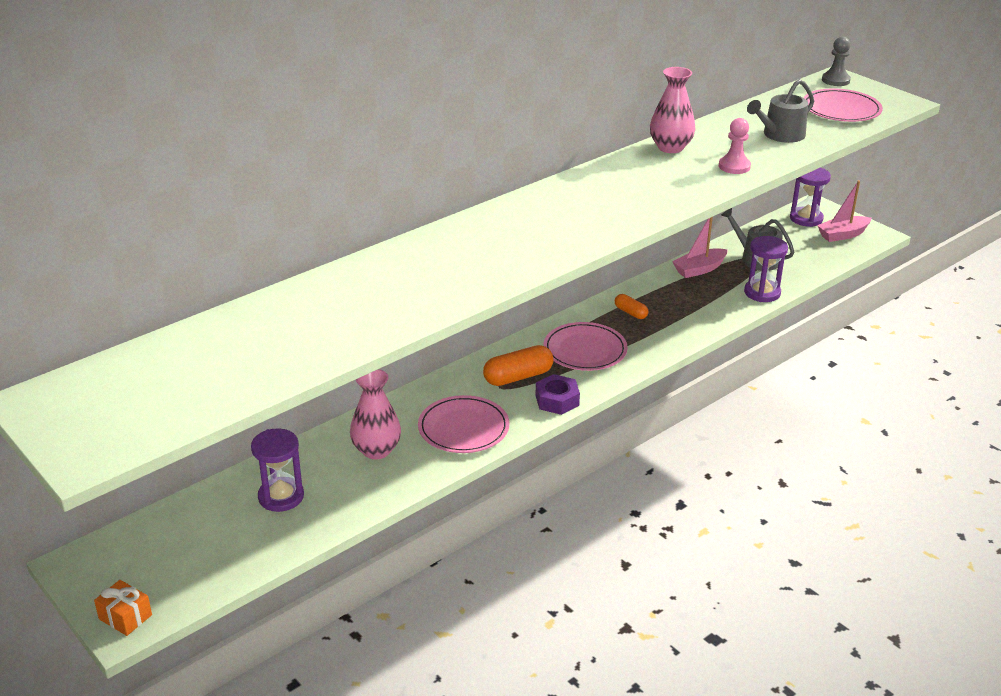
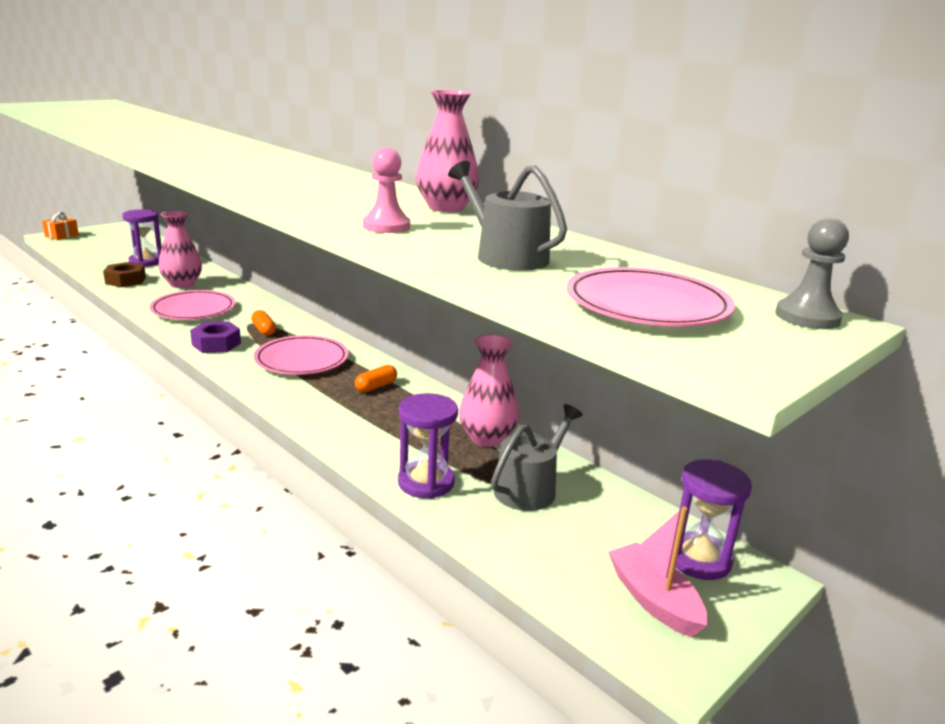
camera: 85 degrees right, 10 degrees down
(363, 498) = (125, 280): none -> brown nut
(518, 377) = (264, 330): orange capsule -> orange capsule, size x0.58
(699, 269) = (487, 438): pink boat -> pink vase

